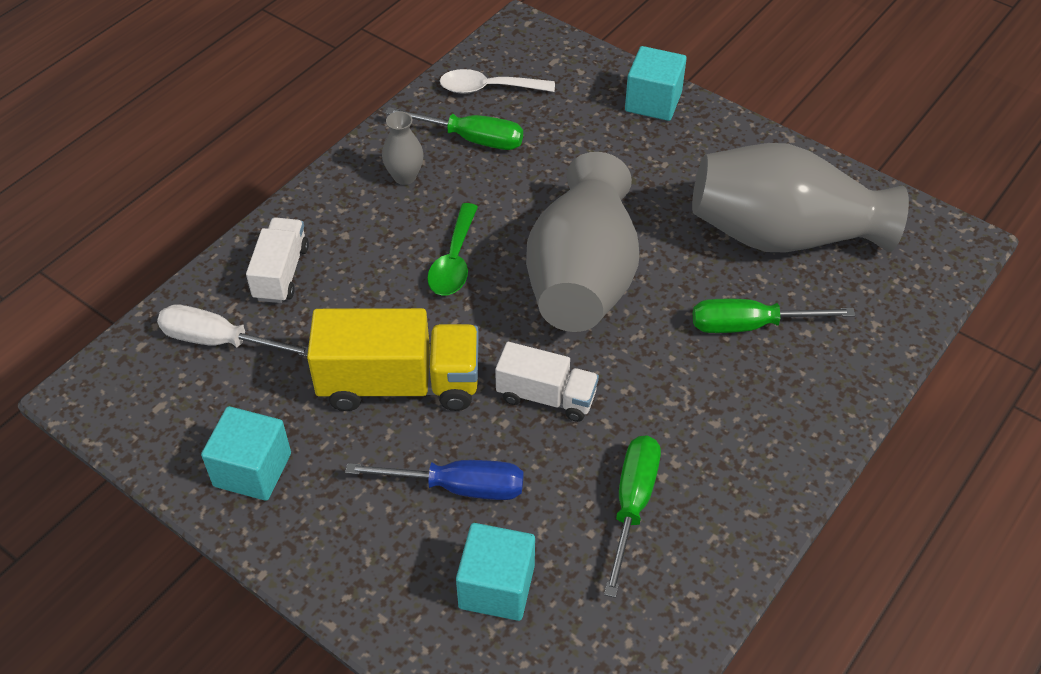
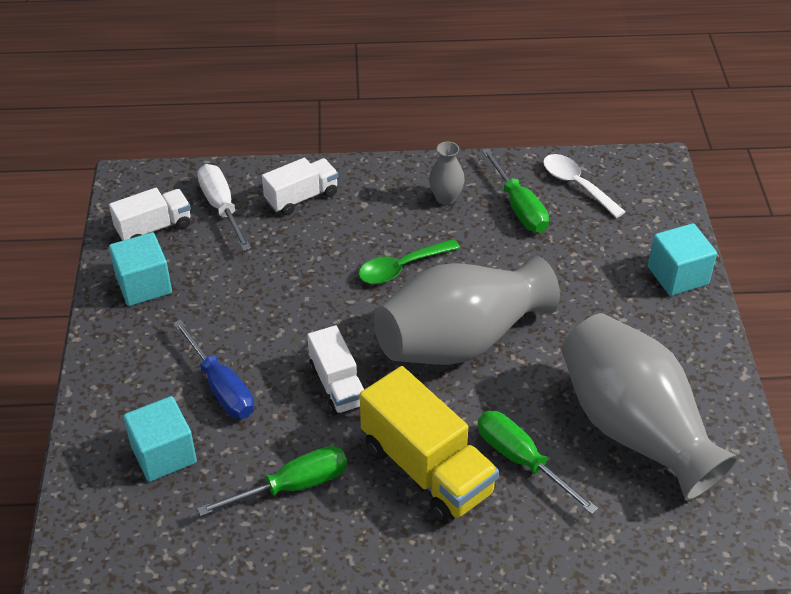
camera: 50 degrees right, 5 degrees down
(181, 413) = (154, 228): none -> white truck
(399, 384) = (273, 307): yellow truck -> yellow truck (427, 469)

